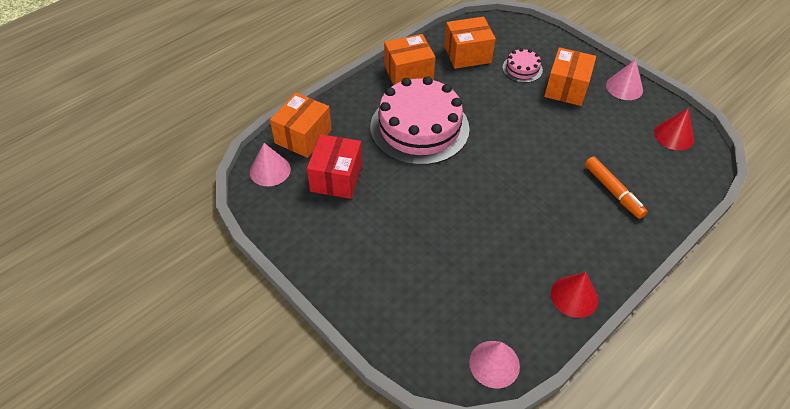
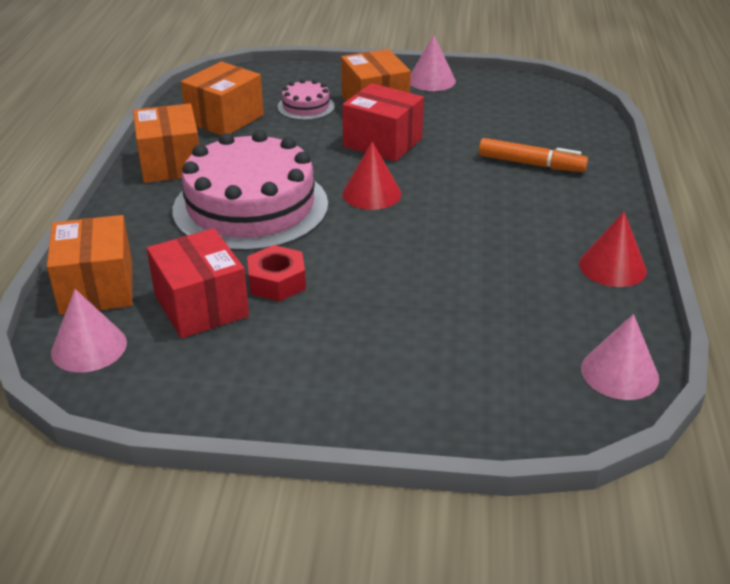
camera: 40 degrees left, 15 degrees down
(384, 186) = (277, 282): none -> red nut
(408, 73) = (170, 164): orange box -> orange box turned 45 degrees counterclockwise
(538, 122) = (382, 142): none -> red box
(674, 136) = (526, 97): red cone -> red cone (371, 193)

